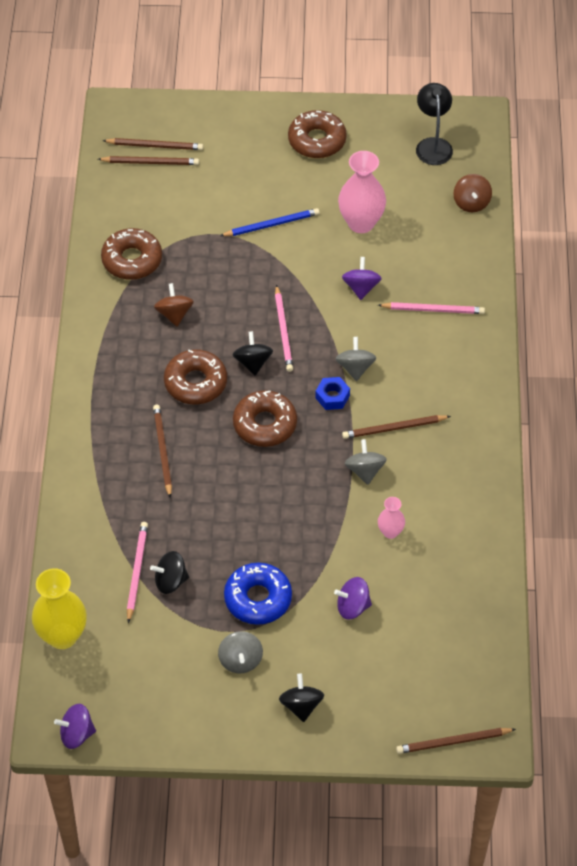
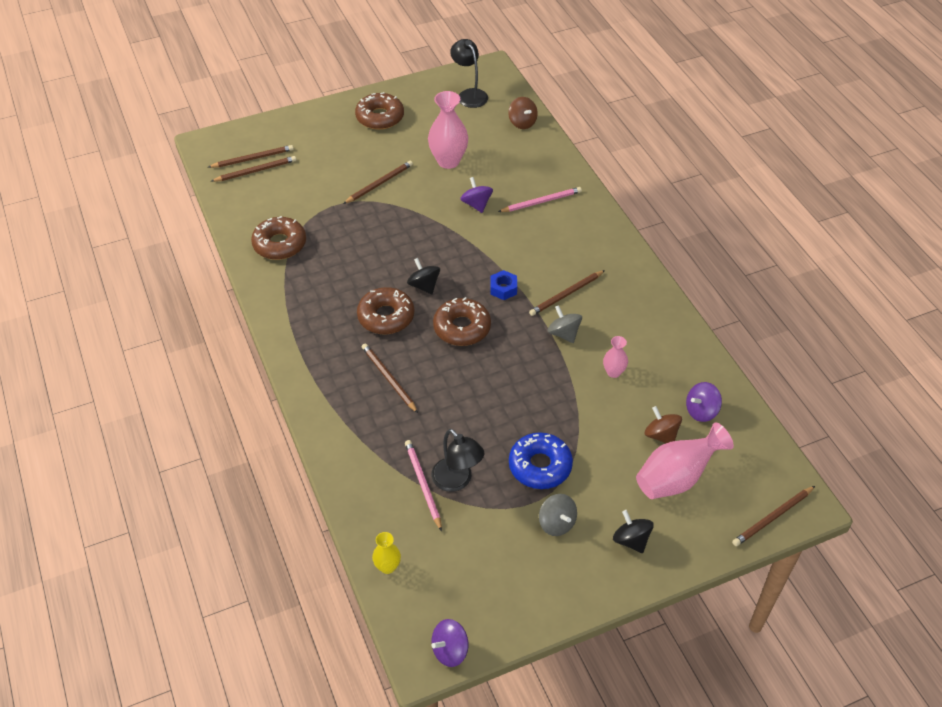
camera: 25 degrees left, 5 degrees down
(62, 636) = (387, 567): yellow vase -> yellow vase, size x0.52
(170, 581) = (457, 481): black spinning top -> black lamp
(174, 314) = (338, 272): brown spinning top -> brown spinning top (661, 435)
(272, 224) = (379, 183): blue pencil -> brown pencil
(283, 331) = (434, 254): pink pencil -> none
(352, 607) = (621, 441): purple spinning top -> purple spinning top (701, 411)
(355, 368) = (508, 262): grey spinning top -> none
(384, 664) = (676, 477): none -> pink vase

